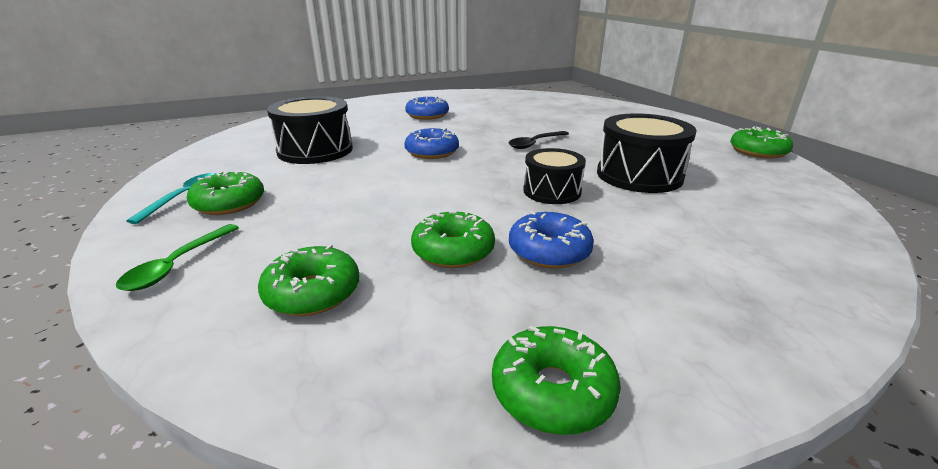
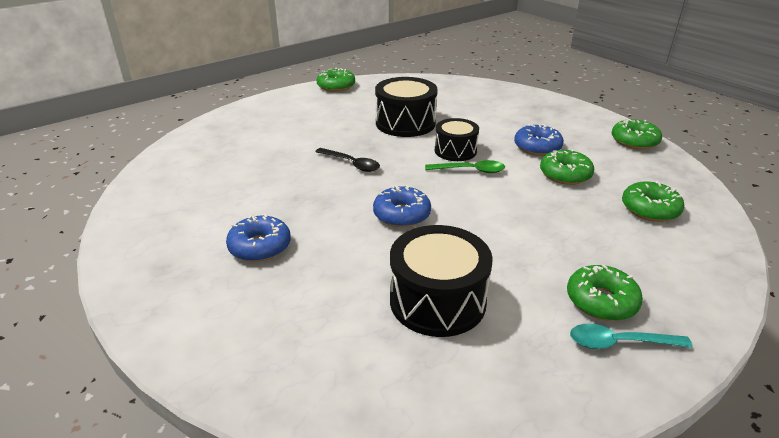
camera: 105 degrees left, 5 degrees up
(177, 265) = (691, 276): green spoon -> green spoon (470, 170)

